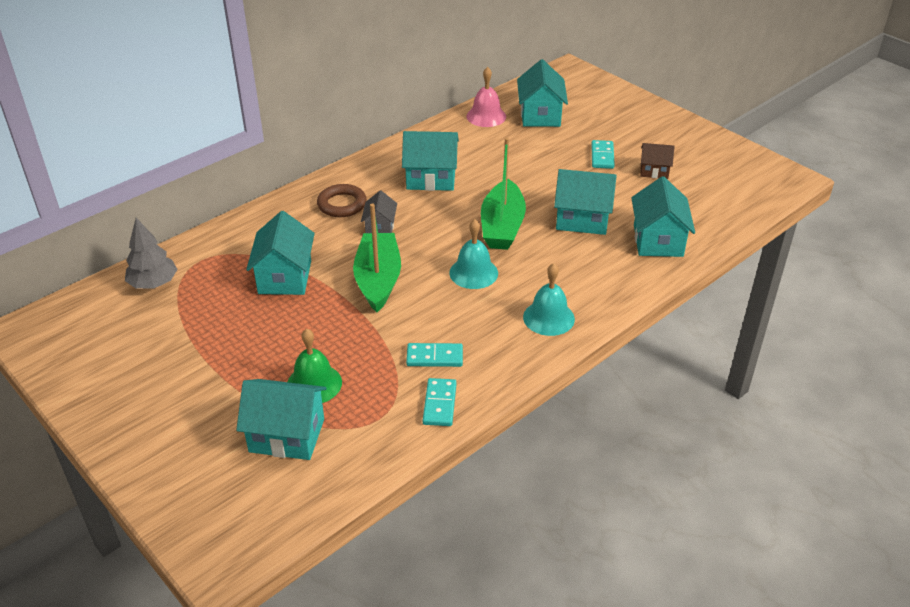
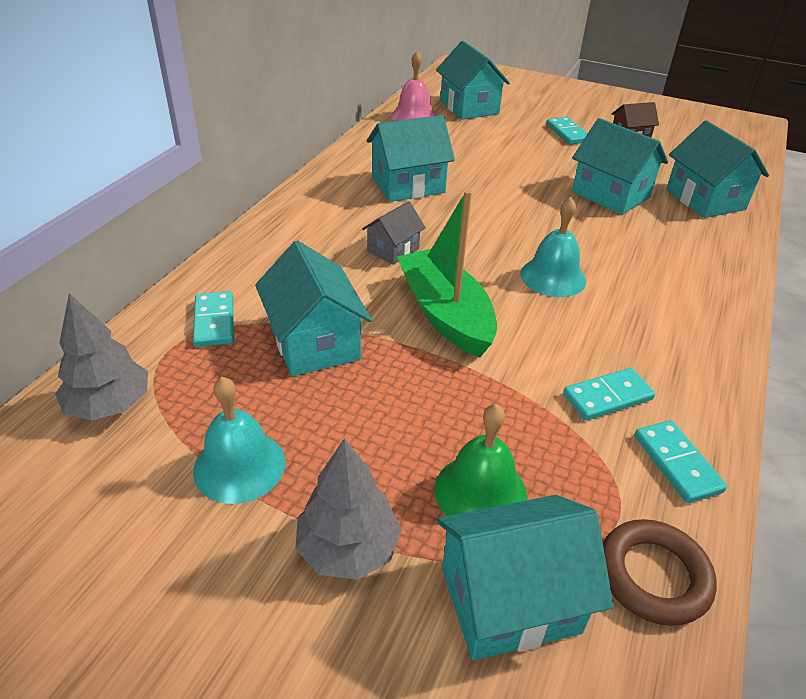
camera: 25 degrees left, 0 degrees up
(226, 389) = (348, 548): none -> grey tree
(236, 249) = (214, 321): none -> turquoise domino
(342, 204) = (323, 234): brown ring -> brown ring (653, 576)
(380, 227) = (393, 250): grey house -> grey house turned 60 degrees clockwise
(502, 226) = (535, 219): green boat -> none
(548, 318) = (687, 308): turquoise bell -> turquoise bell (239, 466)
(582, 219) = (610, 195): turquoise house -> turquoise house turned 60 degrees clockwise

